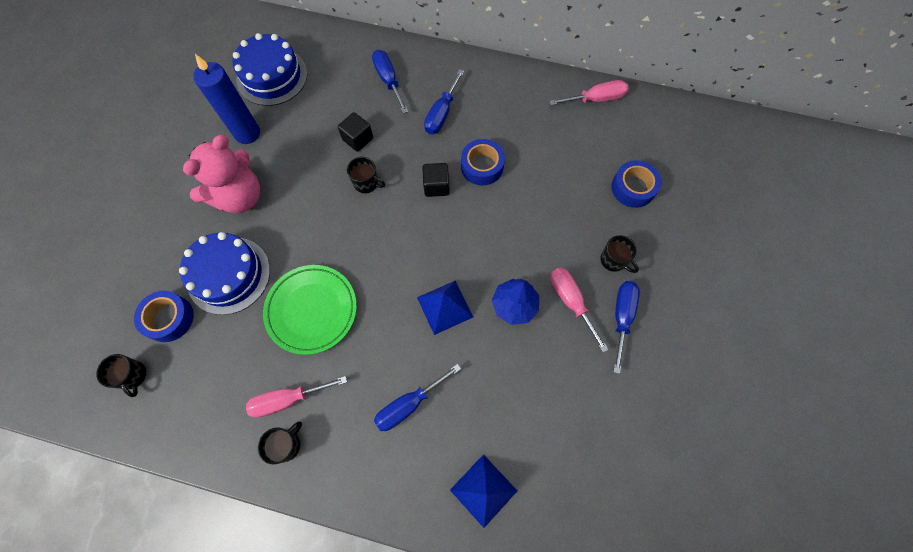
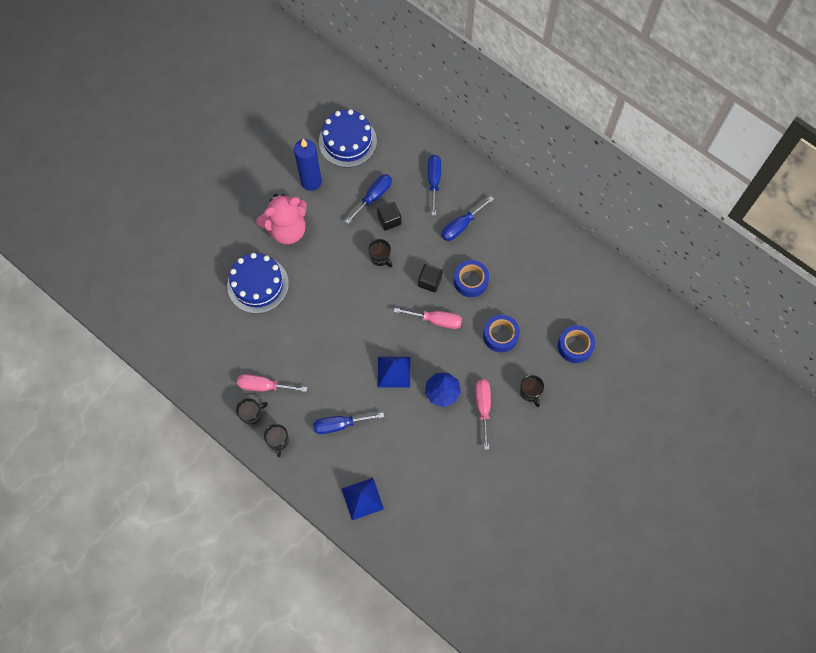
camera: 25 degrees right, 0 degrees up
(133, 376) = (172, 326): black mug -> black mug (278, 441)
(169, 318) = (208, 298): blue tape -> blue tape (500, 335)
(312, 310) = (303, 334): green plate -> none
(596, 99) = (587, 264): pink screwdriver -> pink screwdriver (436, 320)
(621, 317) = (513, 434): blue screwdriver -> blue screwdriver (373, 197)

